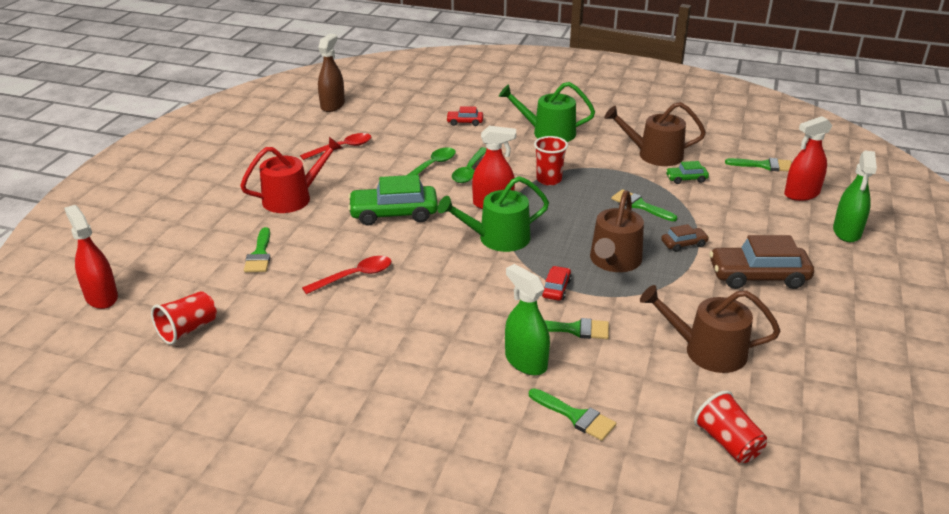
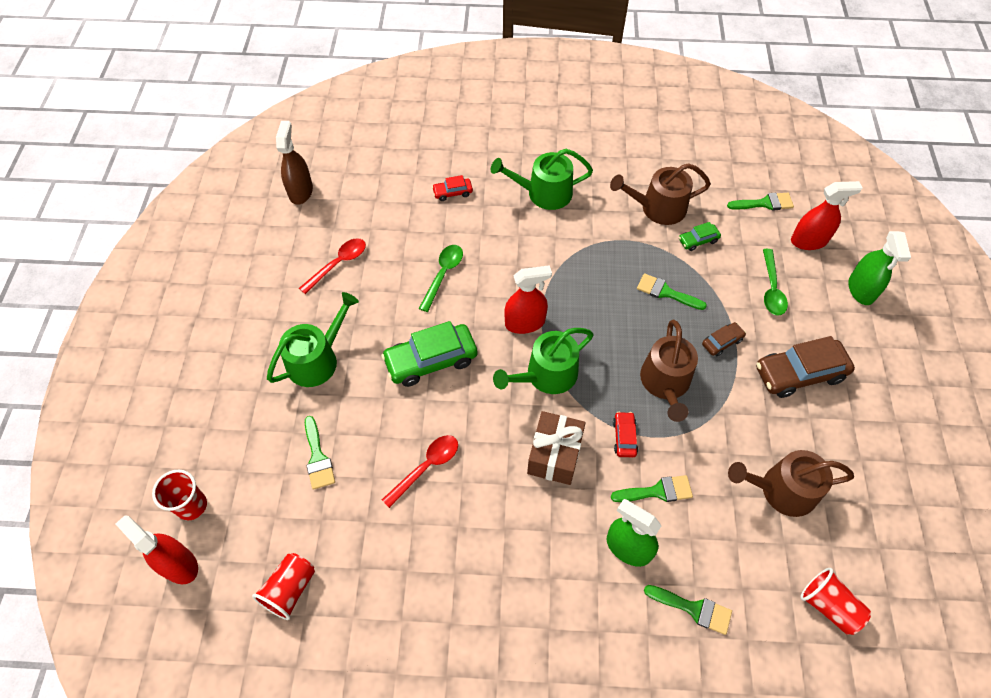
camera: 15 degrees left, 25 degrees up
(292, 198) = (317, 359): red watering can -> green watering can
(469, 171) = (484, 274): green spoon -> green spoon (771, 289)
(481, 289) = (554, 455): none -> brown gift
(549, 180) = (567, 271): red cup -> red cup (192, 506)
(801, 194) = (809, 241): red spray bottle -> red spray bottle turned 150 degrees counterclockwise

